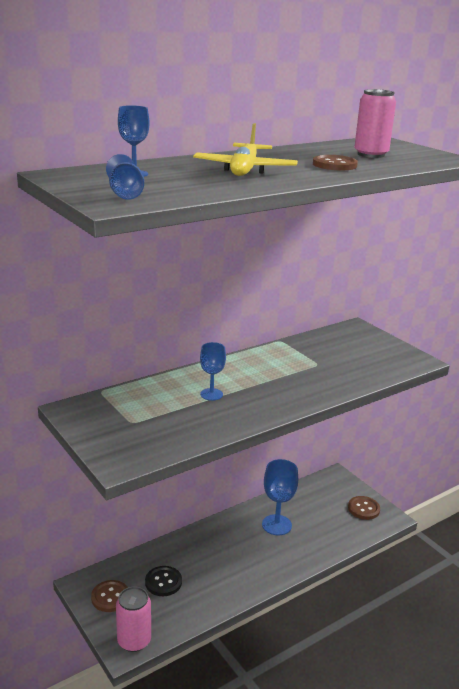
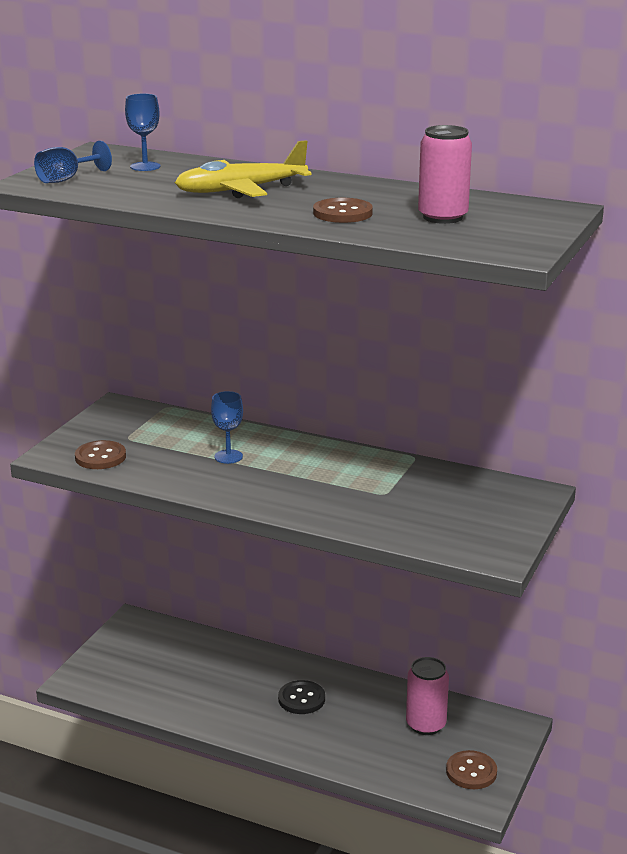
camera: 60 degrees right, 0 degrees up
(110, 597) = (131, 644): brown button -> brown button (100, 457)
(134, 641) = (88, 682): pink can -> pink can (426, 724)
(163, 582) = (182, 667): black button -> black button (301, 699)
(276, 525) = (356, 709): blue goblet -> none

